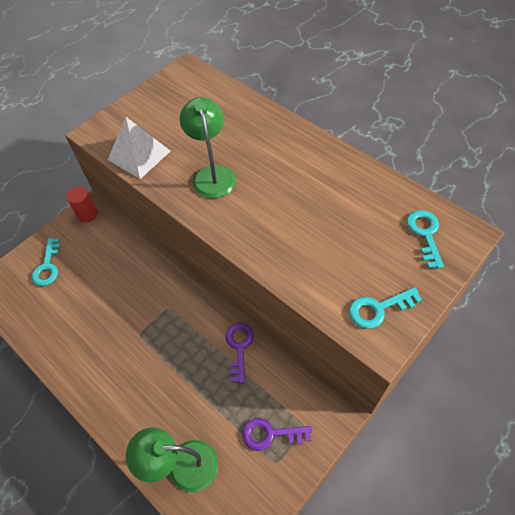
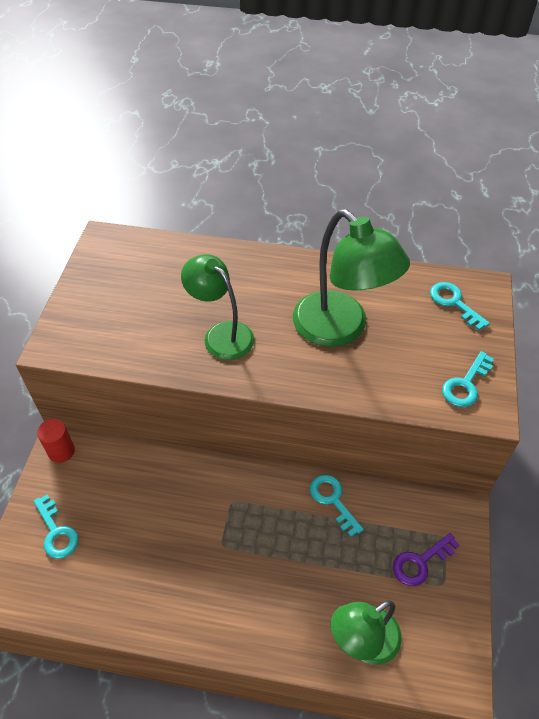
camera: 35 degrees left, 5 degrees down
(139, 155) = (125, 349): white pyramid -> none
(239, 347) = (333, 500): purple key -> turquoise key
(306, 211) = (340, 329): none -> green lamp

